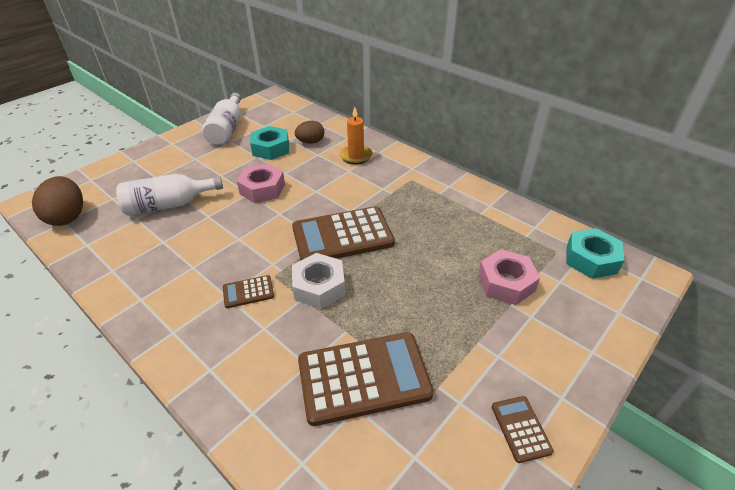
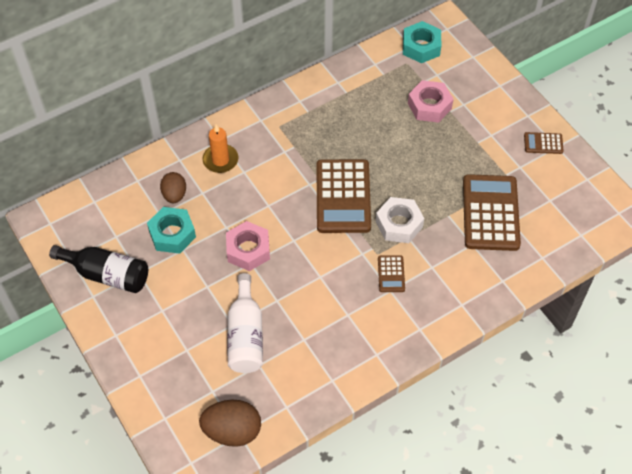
camera: 75 degrees left, 15 degrees up
(227, 129) = (107, 275): white bottle -> black bottle

